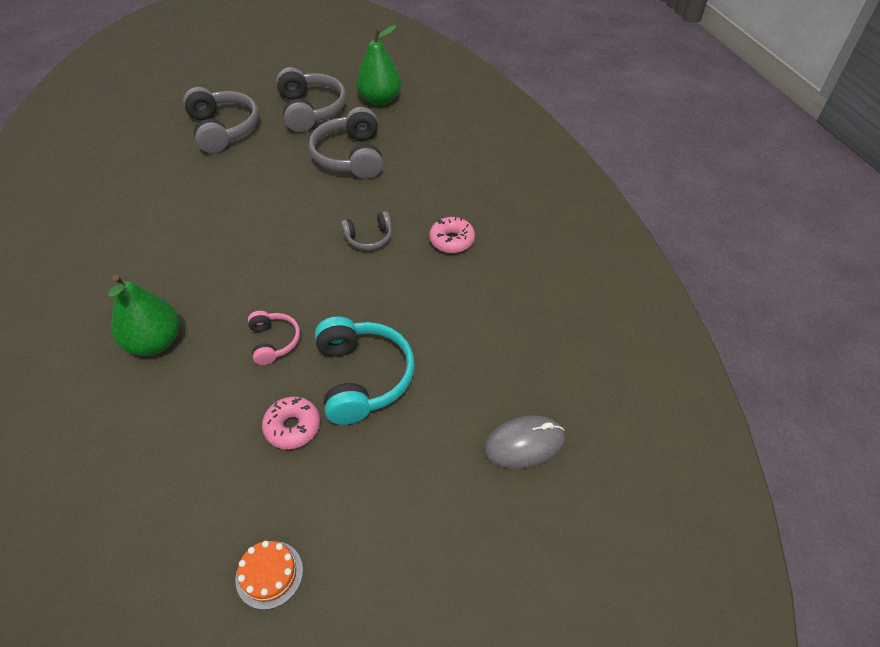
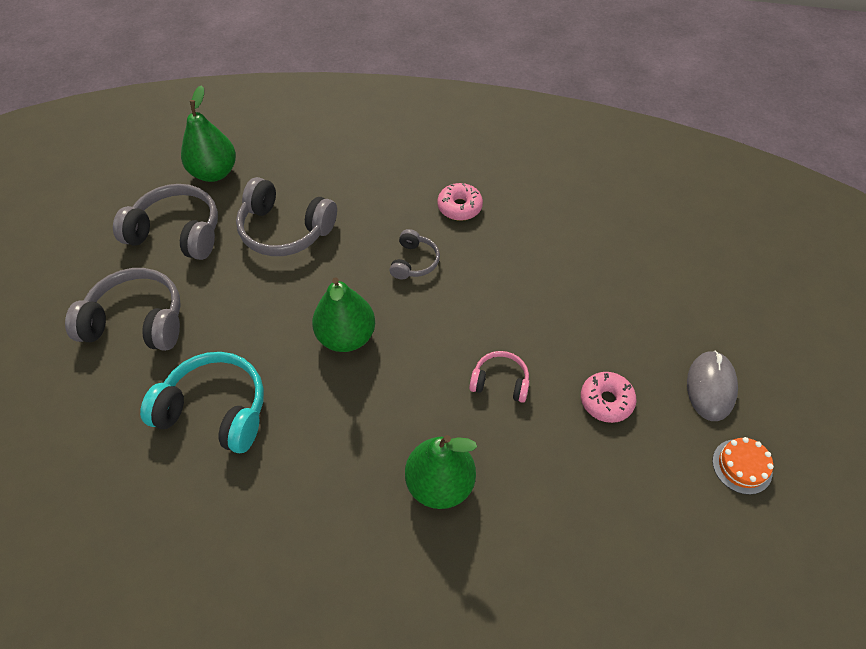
camera: 60 degrees left, 5 degrees up
(268, 232) = (346, 337): none -> green pear
(362, 377) = (579, 331): turquoise headphones -> turquoise headphones (215, 410)
(524, 444) = (694, 259): grey mouse -> grey mouse (710, 387)

